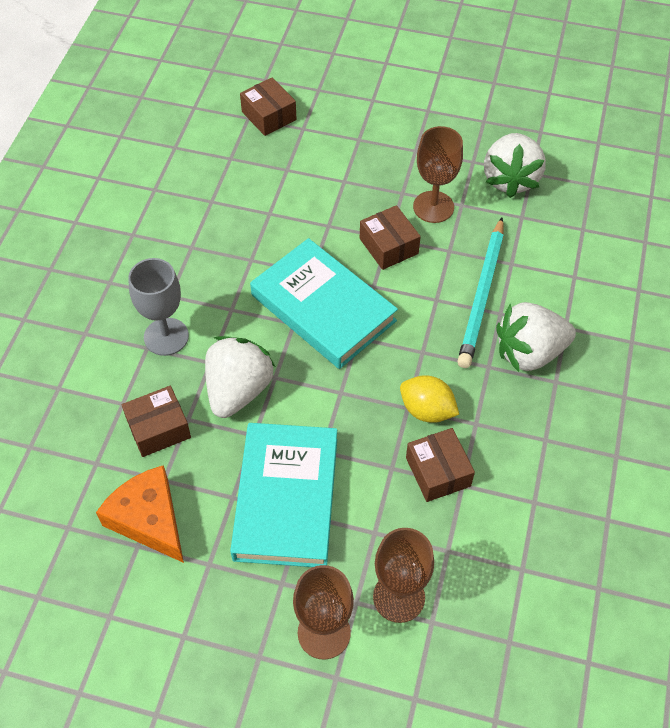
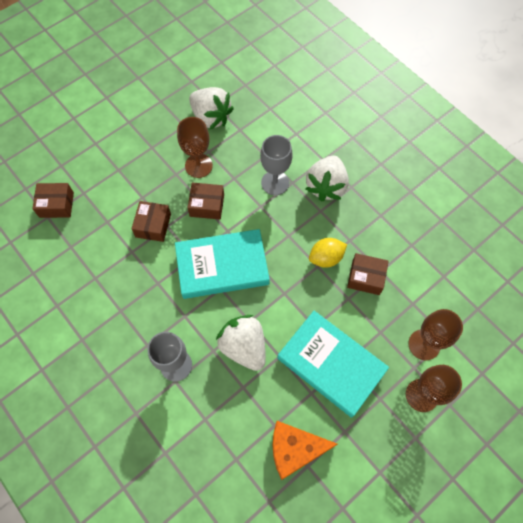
camera: 55 degrees left, 10 degrees up
(158, 428) = (238, 408): brown box -> brown box (153, 225)
(482, 295) = (275, 183): turquoise pencil -> grey goblet

